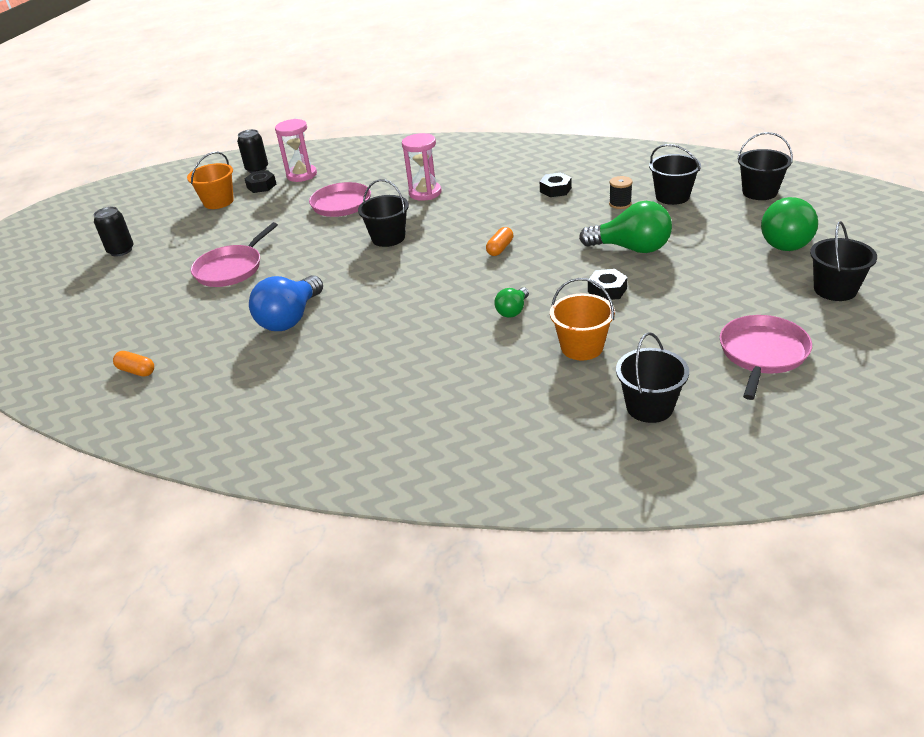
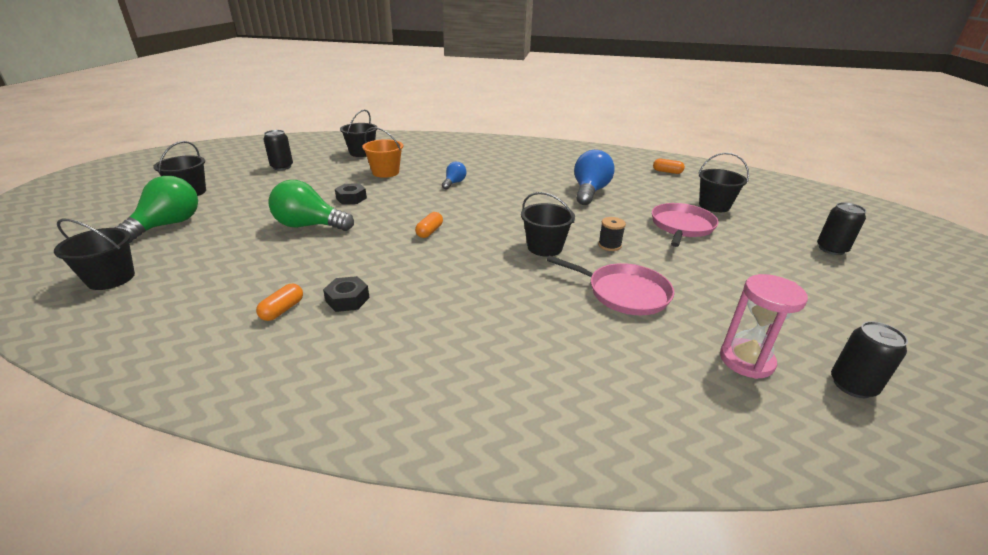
camera: 170 degrees right, 5 degrees down
(218, 202) = (816, 311): orange bucket -> none
(261, 186) = (788, 339): black nut -> none
(425, 193) = (523, 306): pink hourglass -> none
(473, 327) = (454, 183): none -> blue light bulb
(513, 311) = (425, 190): green light bulb -> none
(599, 181) = (282, 310): none -> orange capsule
(620, 204) = (283, 273): black spool -> black spool (609, 245)
(672, 196) = (215, 279): black bucket -> black bucket (714, 206)
(762, 354) = (282, 167): pink pan -> black can

